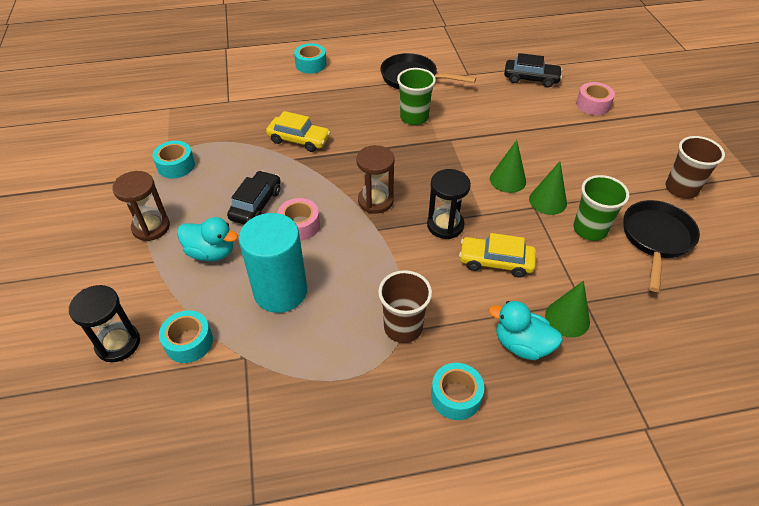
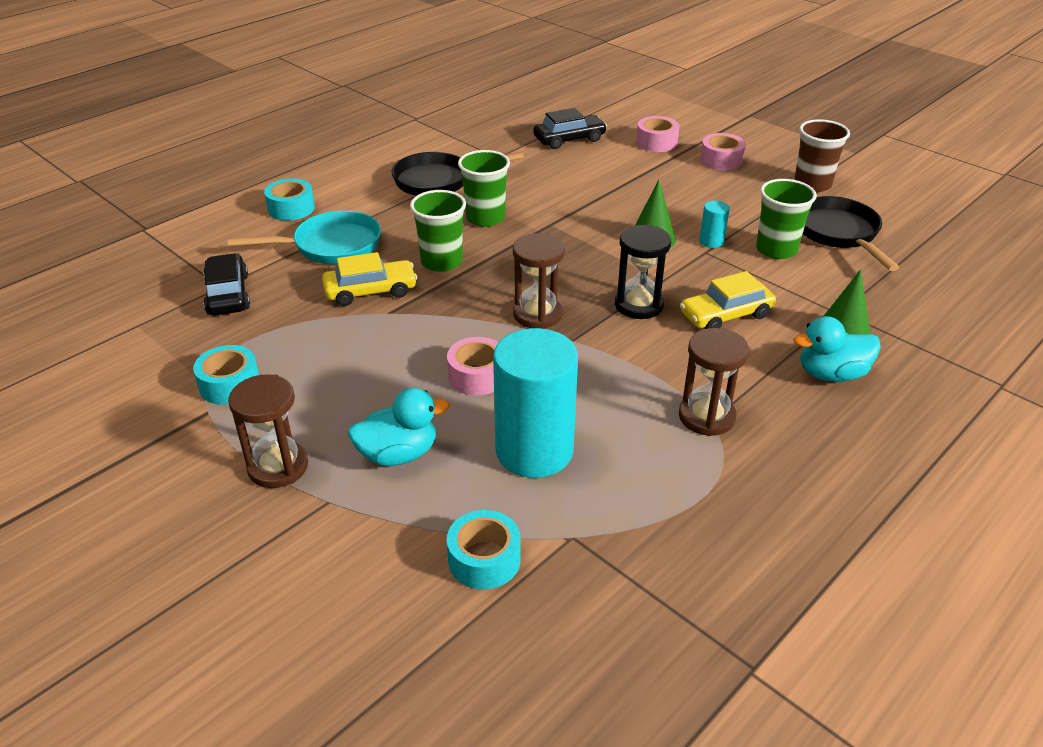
camera: 35 degrees left, 10 degrees down
(118, 343) = (390, 613): black hourglass -> none
(256, 204) = (396, 379): black car -> black car (228, 294)
(307, 99) = (330, 246): none -> turquoise pan
(357, 137) = (441, 262): none -> green cup
(403, 327) = (706, 417): brown cup -> brown hourglass
(455, 396) = (826, 449): turquoise tape -> none
(547, 201) = (711, 241): green cone -> turquoise cylinder
(627, 138) = (721, 160): none -> pink tape

